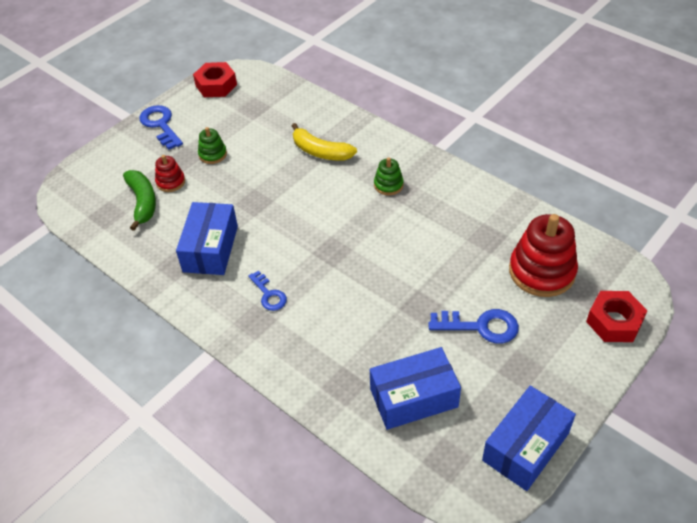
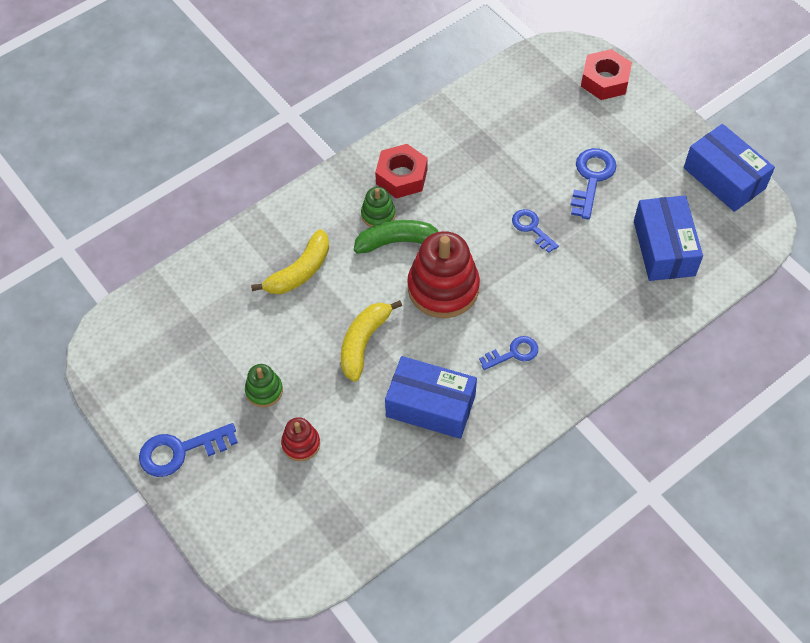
camera: 80 degrees left, 10 degrees up
(142, 202) = (329, 479): green banana -> green banana (398, 242)
(216, 85) = (120, 375): red nut -> red nut (401, 176)
(263, 199) = (364, 342): none -> yellow banana
(405, 288) = (532, 228): none -> blue key
(542, 271) = (535, 115): red stacking toy -> red stacking toy (443, 288)

